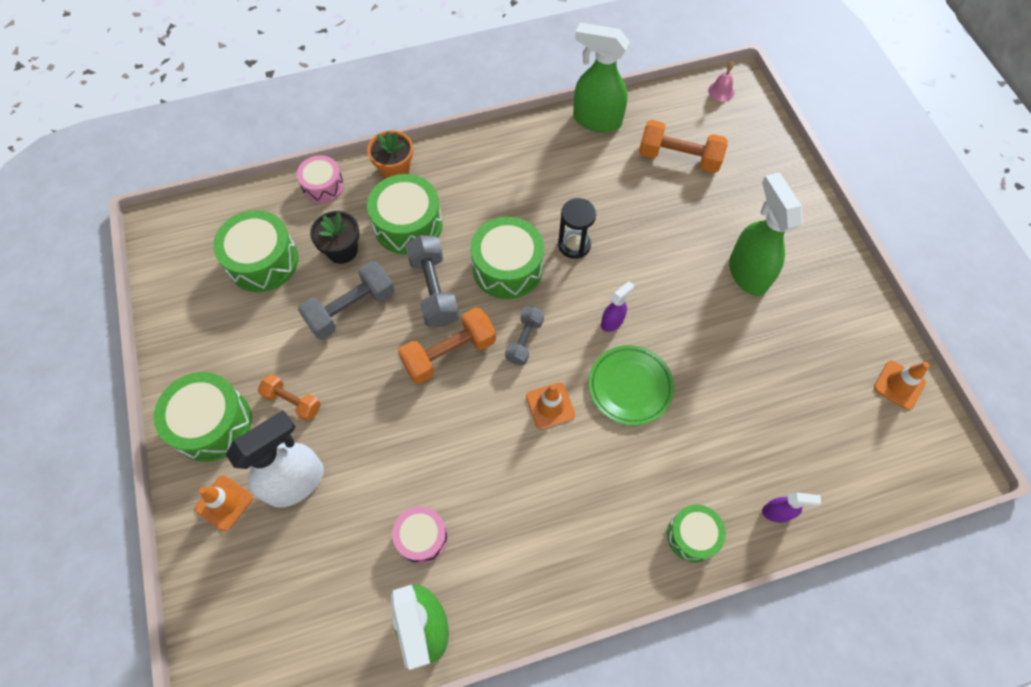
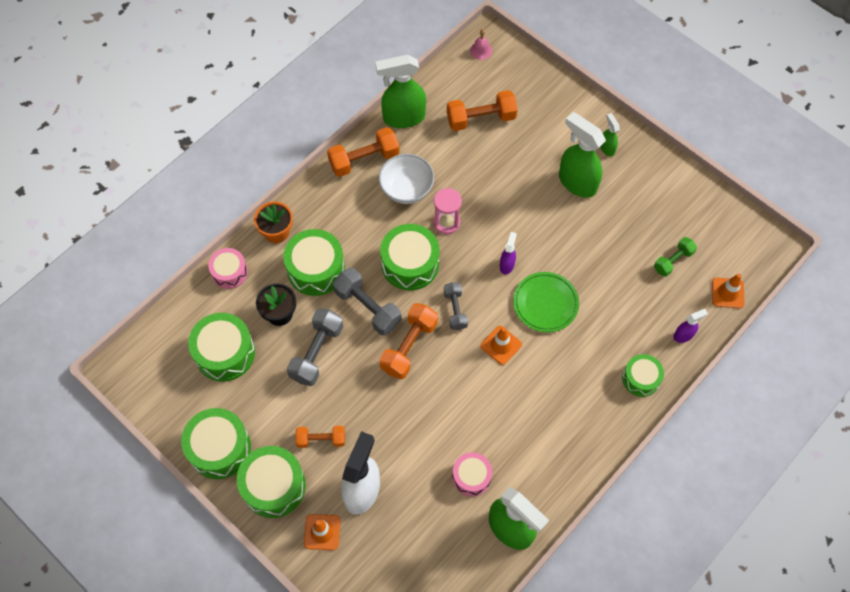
camera: 30 degrees left, 0 degrees up
(189, 353) = (219, 448): none -> green drum
(529, 142) = (364, 160): none -> orange dumbbell
(553, 191) = (406, 189): none -> white bowl
(574, 245) = (446, 222): black hourglass -> pink hourglass
(805, 252) = (607, 148): none -> green spray bottle
(814, 417) = (673, 261): none -> green dumbbell
(899, 385) = (713, 211): orange traffic cone -> orange traffic cone (727, 293)

